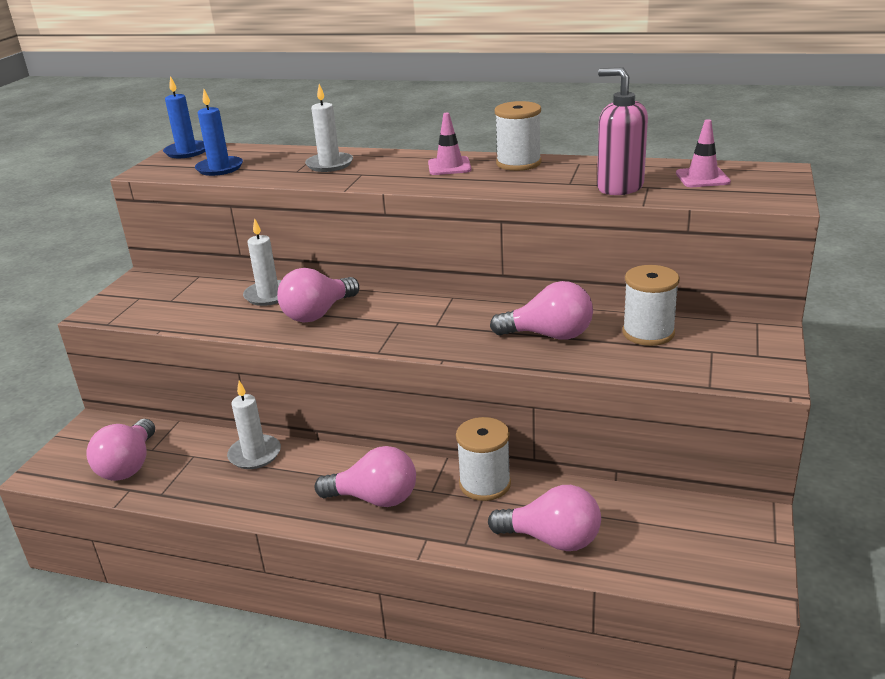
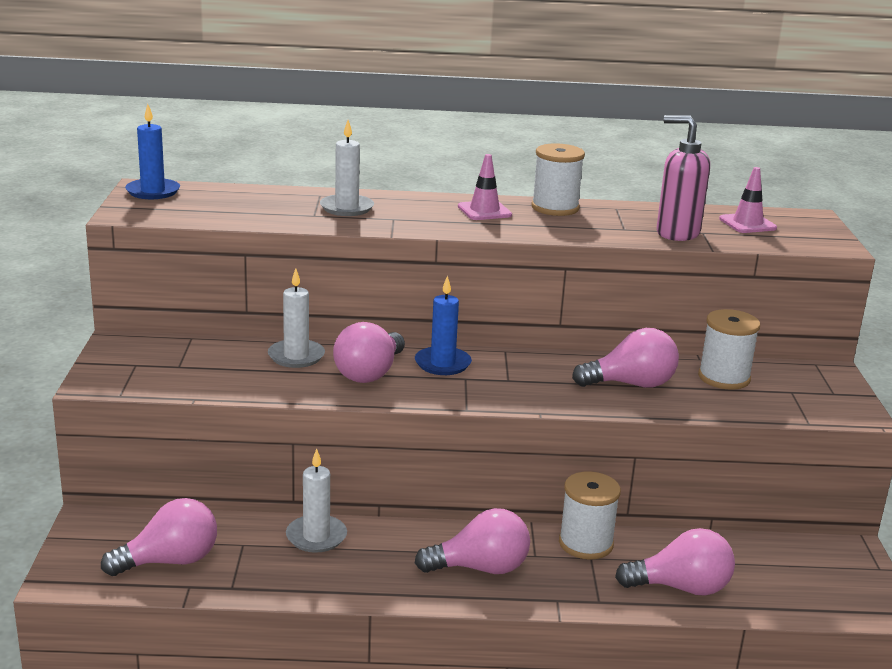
camera: 20 degrees left, 5 degrees down
(128, 465) = (170, 561): pink light bulb -> pink light bulb turned 105 degrees counterclockwise
(219, 168) = (216, 211): blue candle -> blue candle (442, 364)

